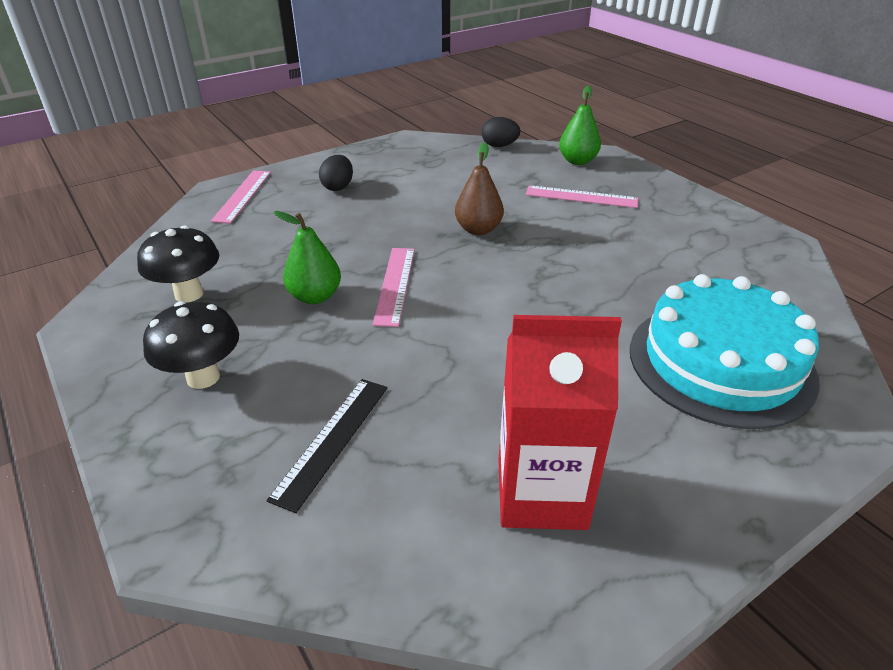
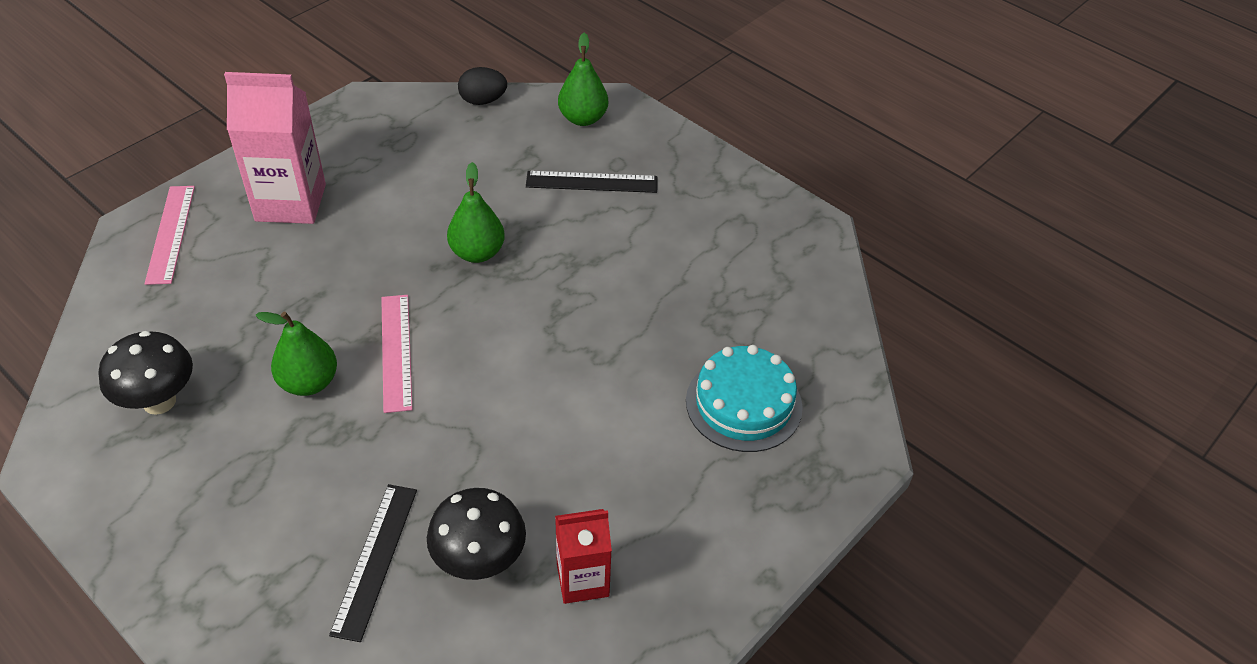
camera: 15 degrees left, 10 degrees up
(203, 377) = (217, 510): black mushroom -> black mushroom (479, 561)
(338, 187) = (290, 202): black egg -> pink carton
(478, 229) = (477, 253): brown pear -> green pear
(541, 493) = (582, 580): red carton -> red carton, size x0.60
(581, 197) = (591, 182): pink ruler -> black ruler
(720, 363) = (743, 404): turquoise cake -> turquoise cake, size x0.66

